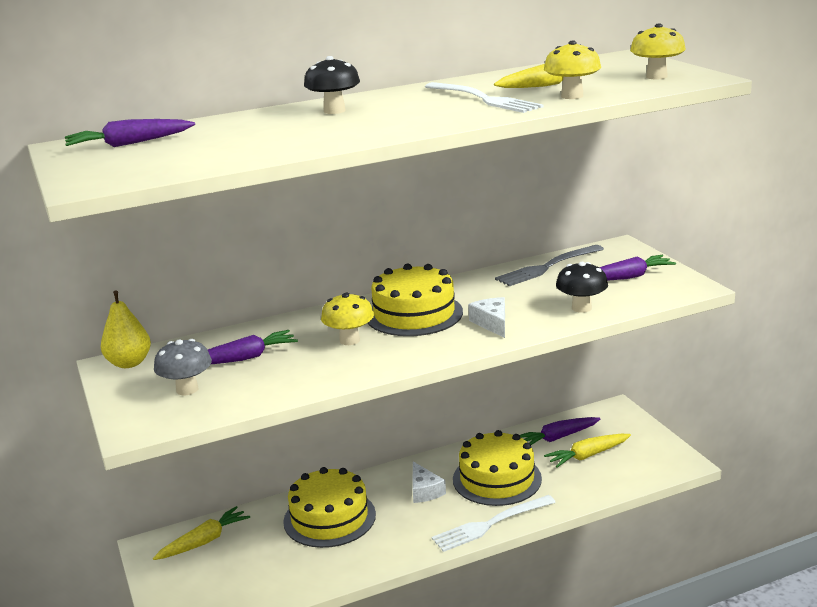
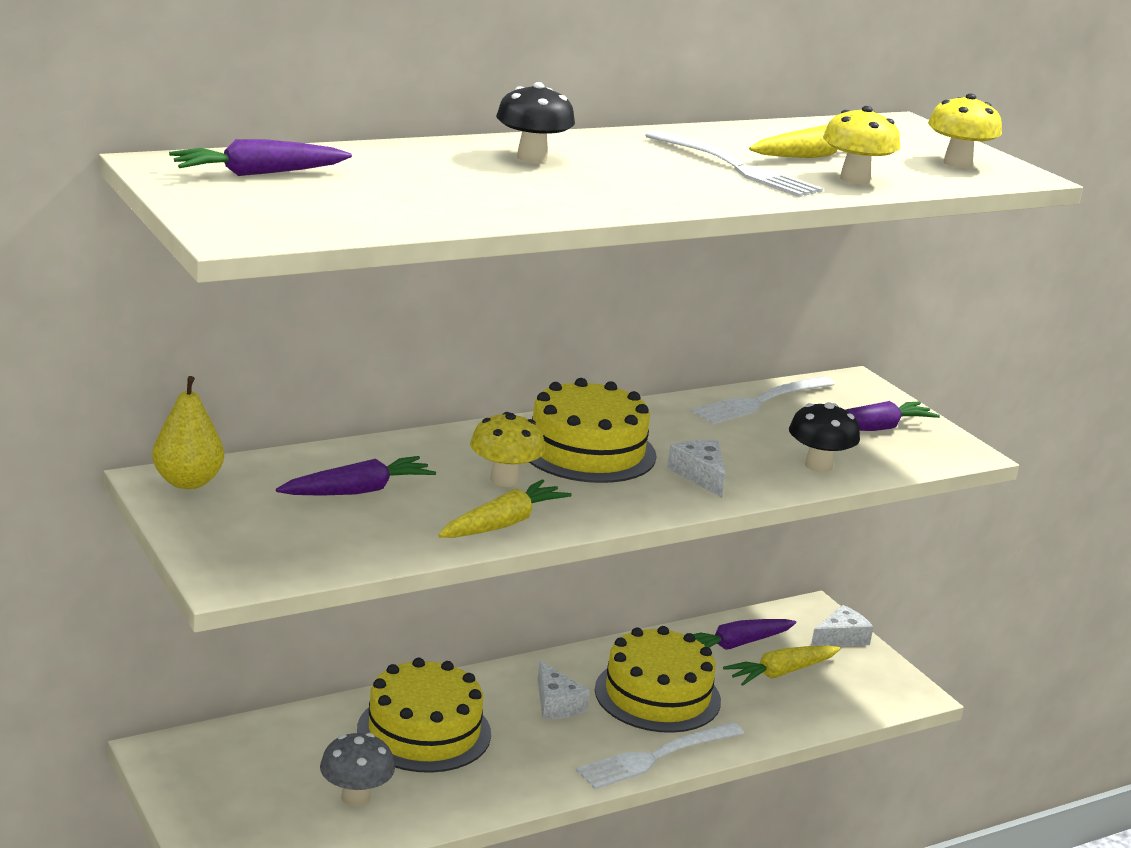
camera: 10 degrees left, 0 degrees up
(187, 389) = (288, 529): grey mushroom -> grey mushroom (355, 797)
(204, 541) = (243, 752): yellow carrot -> yellow carrot (503, 524)
(547, 267) = (760, 402): grey fork -> white fork
(634, 427) = (841, 638): none -> white cheese

